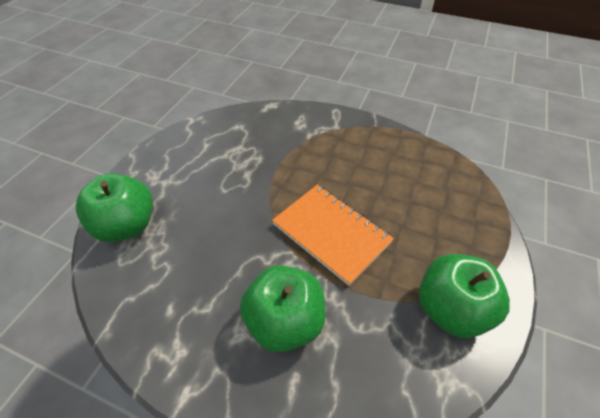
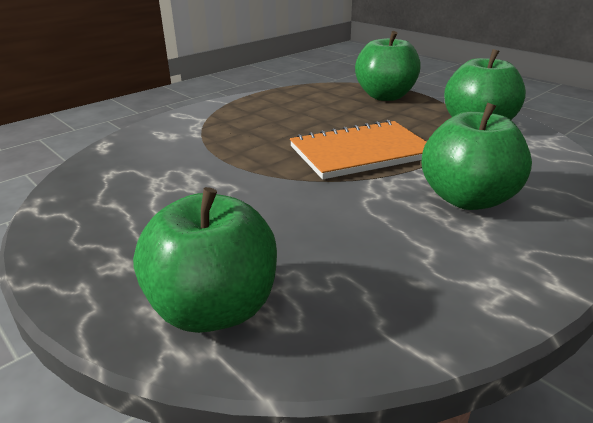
camera: 65 degrees left, 20 degrees down
(471, 217) = (385, 96): none -> green apple

